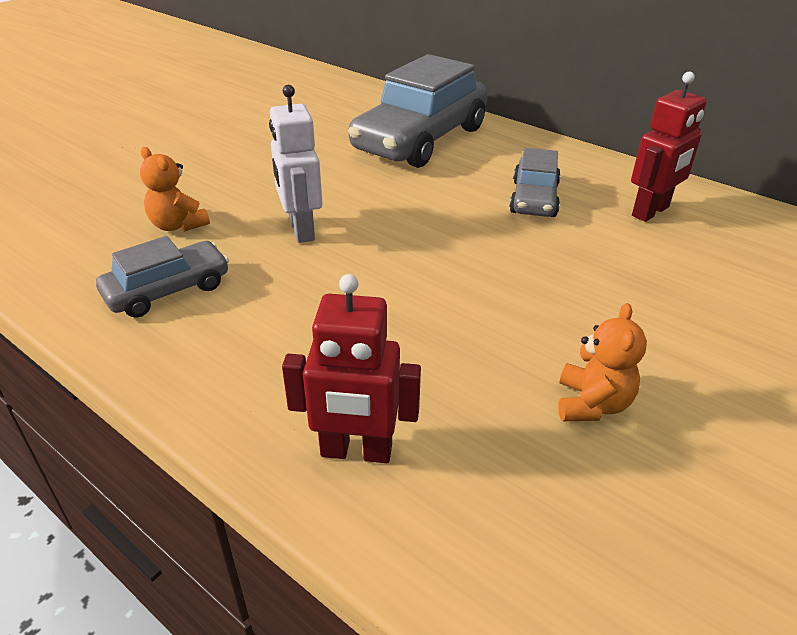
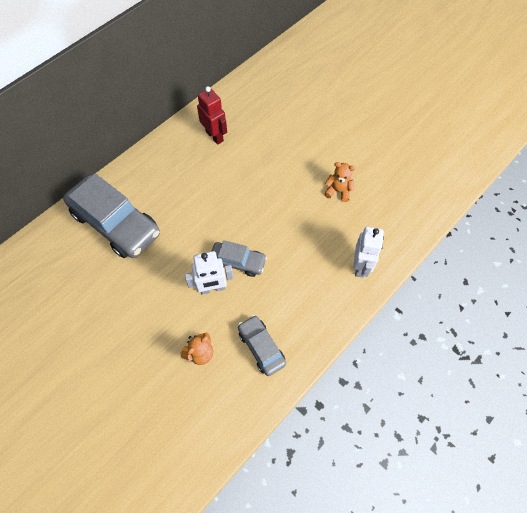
camera: 85 degrees left, 25 degrees up
(356, 451) = (360, 266): red robot -> white robot
(534, 199) = (196, 179): grey car -> grey car (238, 262)

